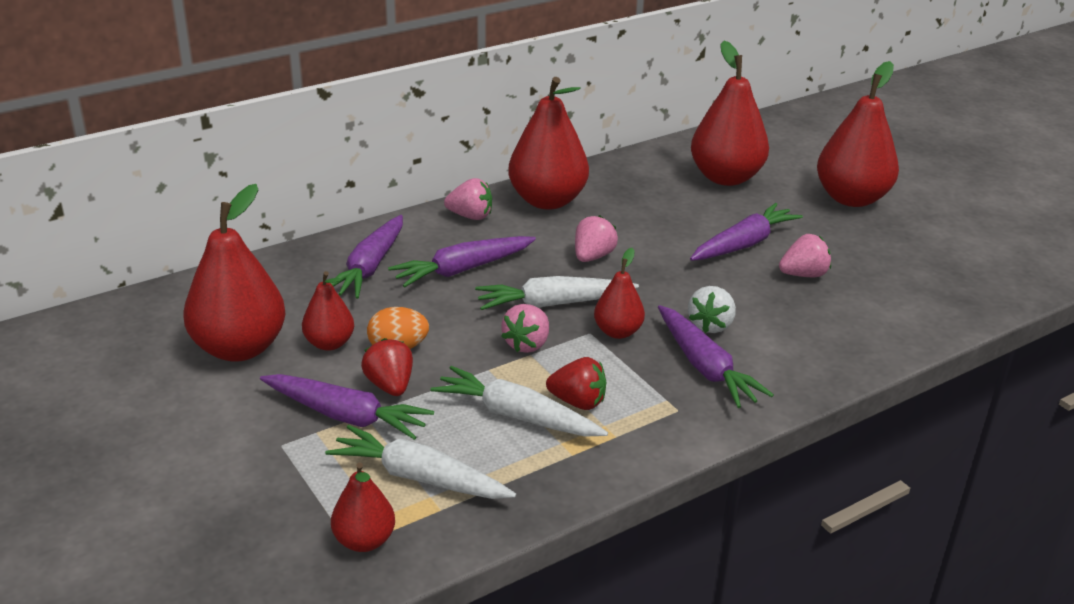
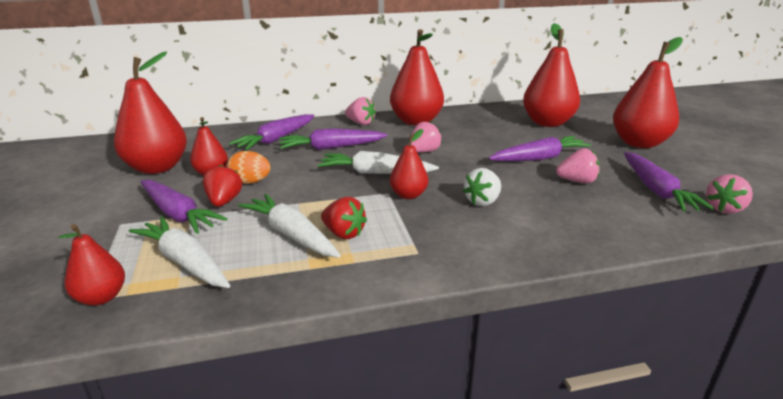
camera: 20 degrees right, 5 degrees down
(527, 344) = (338, 192): pink strawberry -> pink strawberry (724, 208)
(705, 367) = (460, 227): purple carrot -> purple carrot (656, 190)

